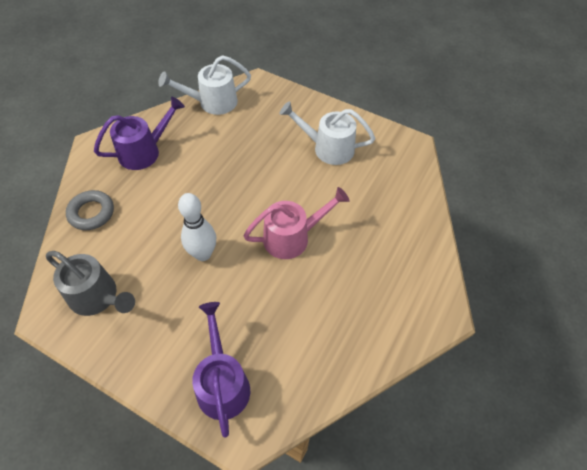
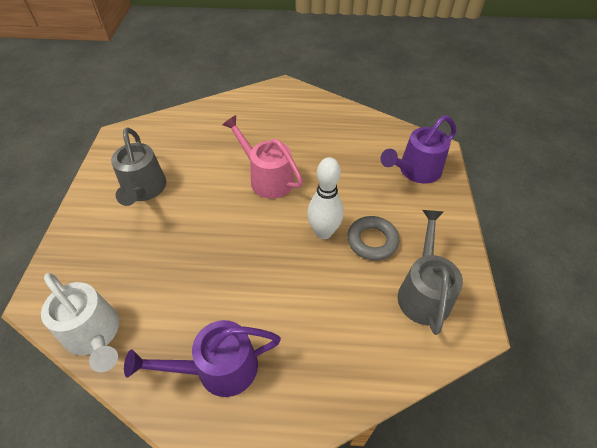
camera: 115 degrees left, 5 degrees down
(91, 213) = (341, 369): grey ring -> grey ring (372, 241)
(145, 151) = (217, 369): purple watering can -> purple watering can turned 45 degrees counterclockwise
(327, 148) = (144, 190): white watering can -> grey watering can

